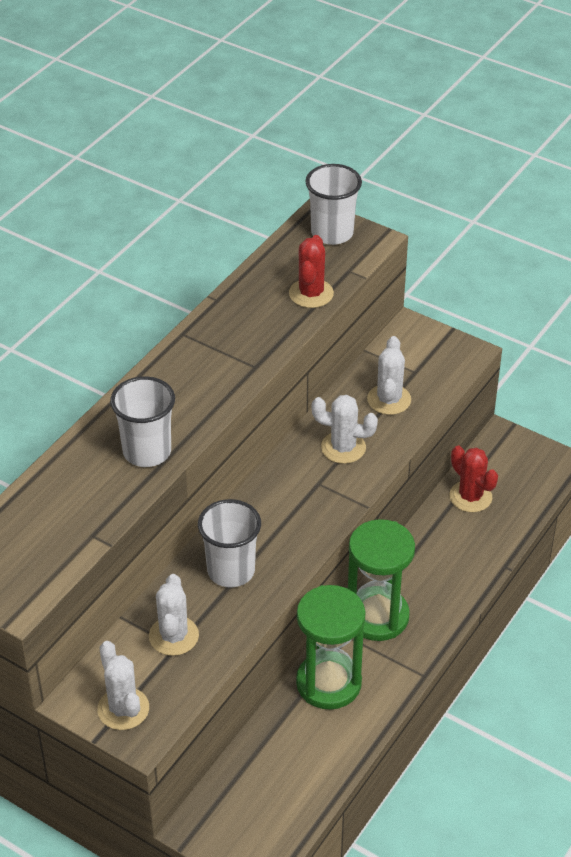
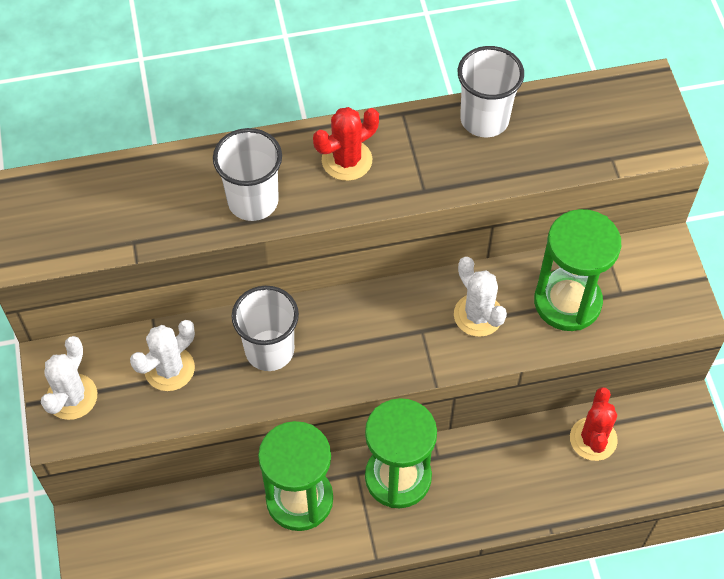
camera: 45 degrees right, 15 degrees up
(311, 293) = (551, 156): red cactus -> red cactus (347, 160)
(332, 233) = (640, 109): white cup -> white cup (484, 119)
(389, 400) = (567, 302): white cactus -> green hourglass

